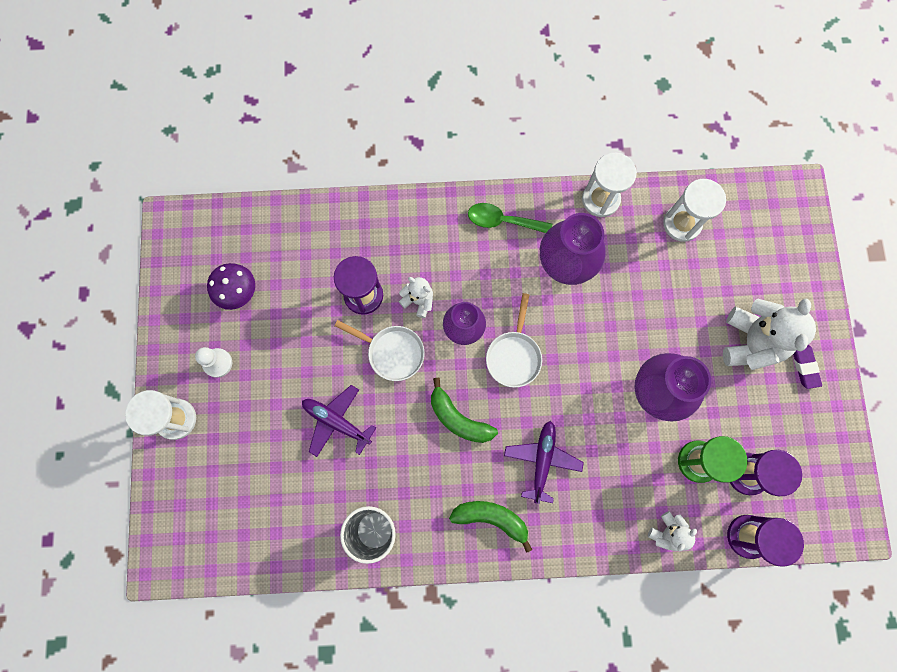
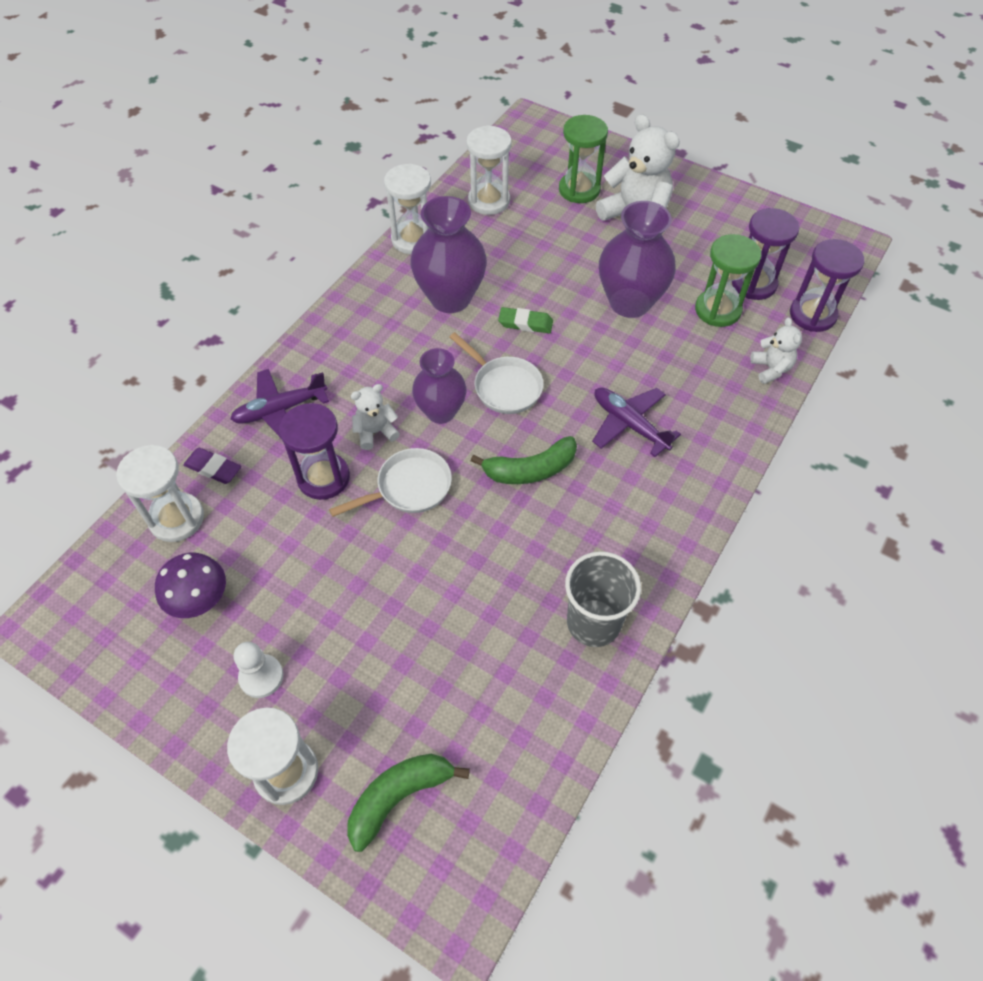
camera: 55 degrees left, 20 degrees down
(278, 235) = (176, 519): none -> white hourglass
(336, 422) = (440, 588): purple plane -> purple plane (280, 410)
(491, 518) = (659, 502): green banana -> green banana (399, 797)
(503, 221) = (362, 318): green spoon -> none
(580, 332) = (525, 323): none -> green eraser
(748, 281) = (579, 190): none -> green hourglass
(804, 366) = (684, 197): purple eraser -> purple eraser (213, 468)

